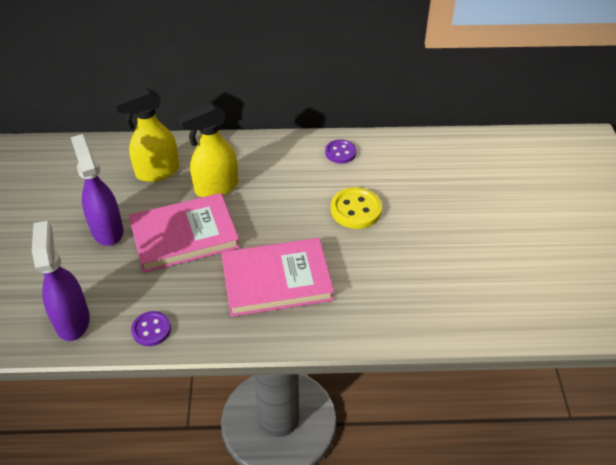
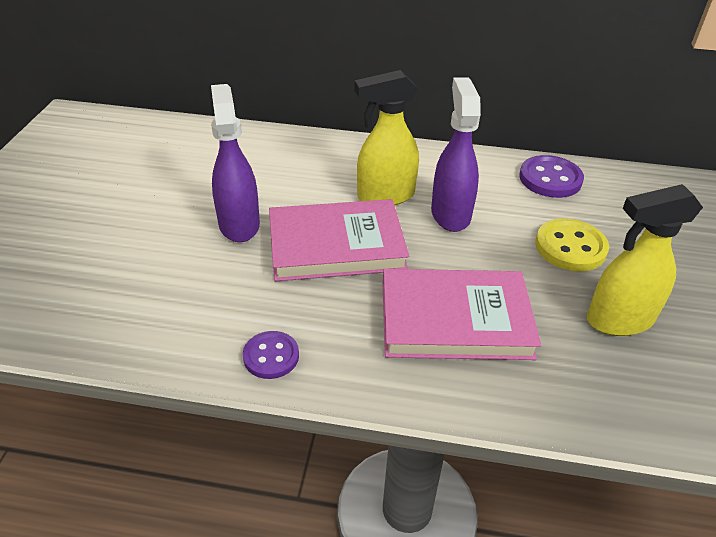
camera: 10 degrees right, 5 degrees down
(72, 320) = (168, 326): purple spray bottle -> purple spray bottle (450, 214)
(157, 172) = (314, 169): yellow spray bottle -> yellow spray bottle (618, 320)
(340, 152) = (550, 179): purple button -> purple button, size x1.52

